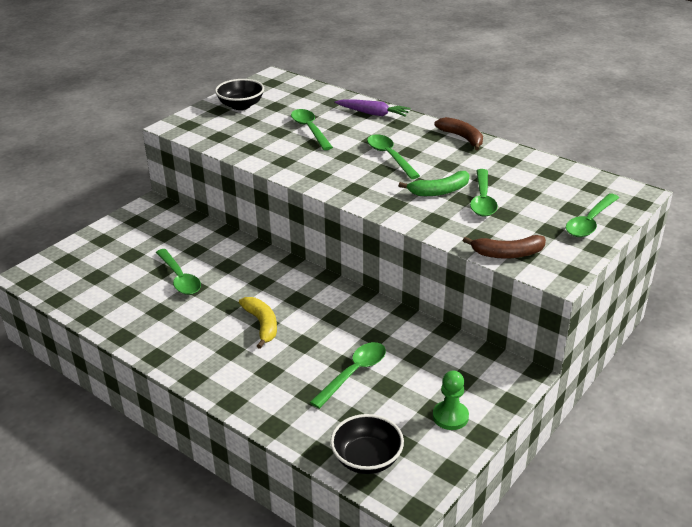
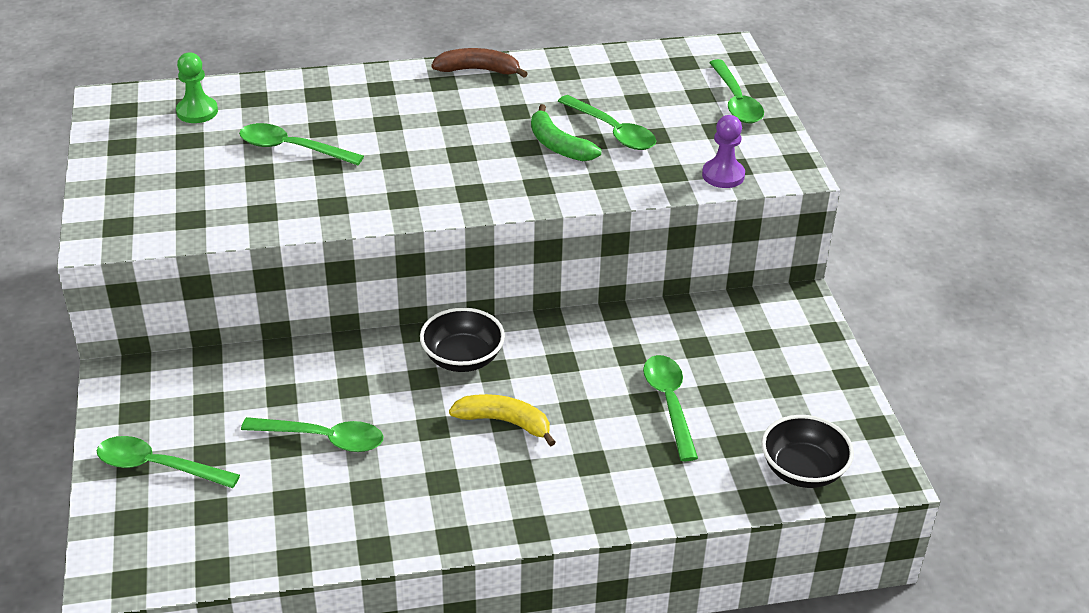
camera: 50 degrees left, 5 degrees up
(241, 106) = (141, 163): black bowl -> black bowl (462, 358)
(373, 113) = (330, 89): purple carrot -> none
(390, 156) = (442, 133): green spoon -> green spoon (158, 466)
(439, 191) = (558, 145): green banana -> green banana turned 120 degrees clockwise
(450, 416) = (805, 380): green pawn -> green pawn (197, 112)
(507, 254) = (723, 175): brown banana -> purple pawn

